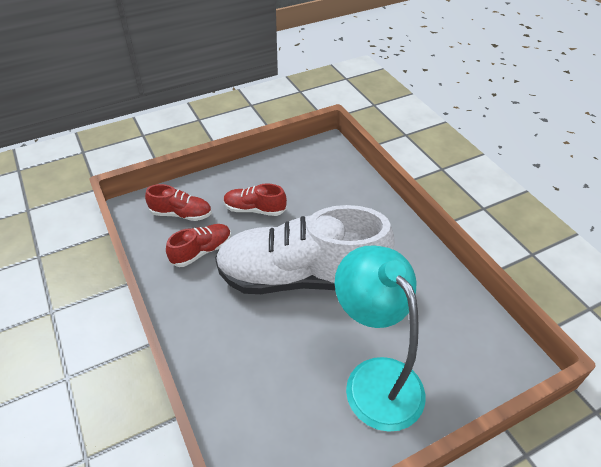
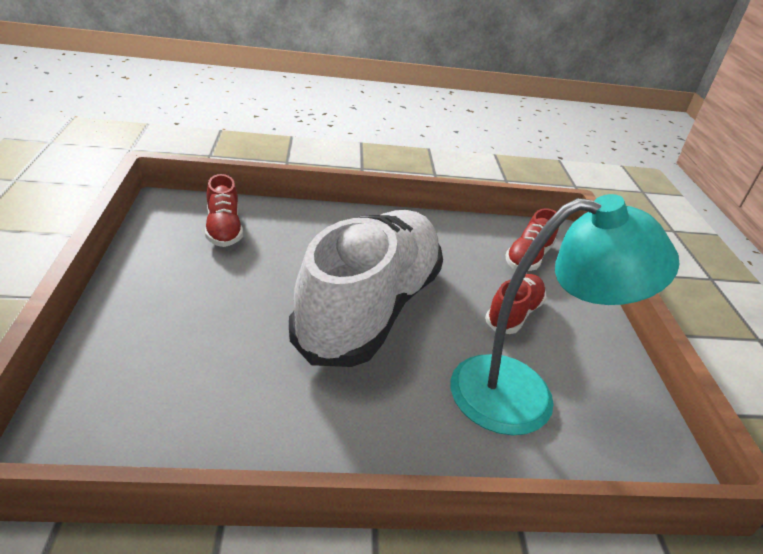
camera: 110 degrees right, 10 degrees down
(202, 251) = (458, 253): red shoe -> red shoe (223, 229)
(375, 378) = (189, 303): turquoise lamp -> turquoise lamp (524, 395)

